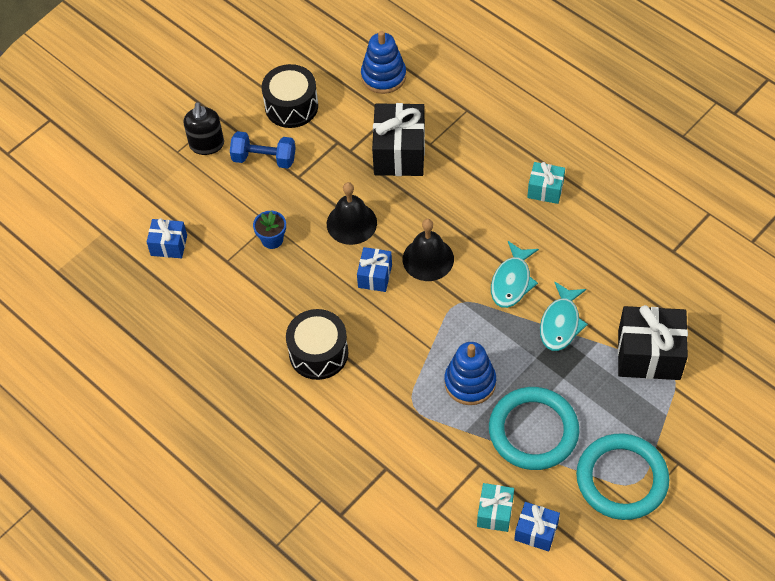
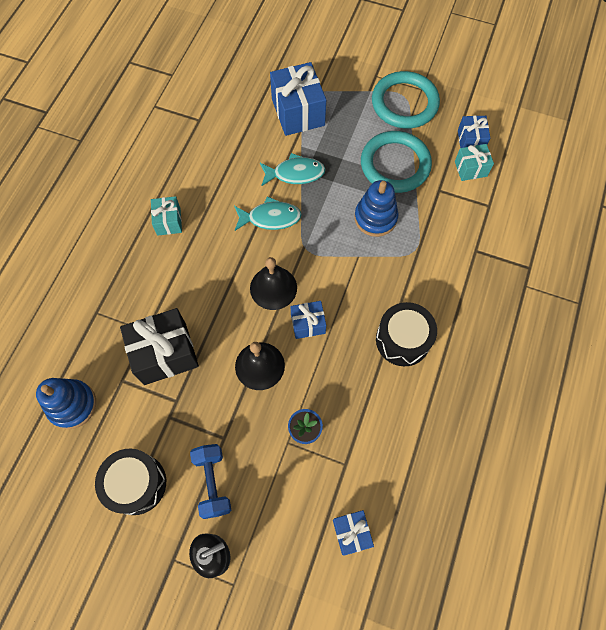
camera: 115 degrees left, 10 degrees up
(649, 355) = (298, 112): black gift -> blue gift

